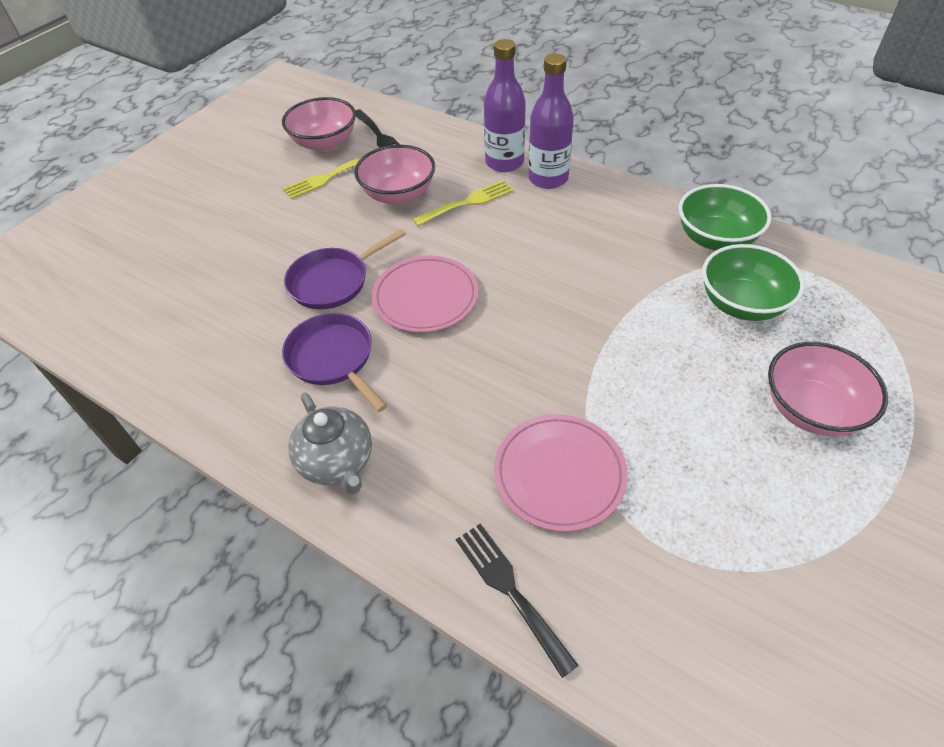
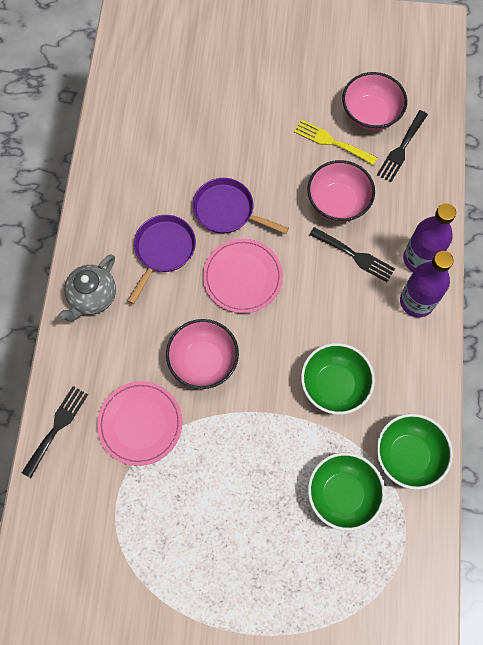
camera: 60 degrees right, 20 degrees up
(467, 202) = (355, 255): yellow fork -> black fork
(606, 266) = (334, 385): none -> green bowl
(811, 409) = (261, 564): pink bowl -> pink bowl (203, 361)

